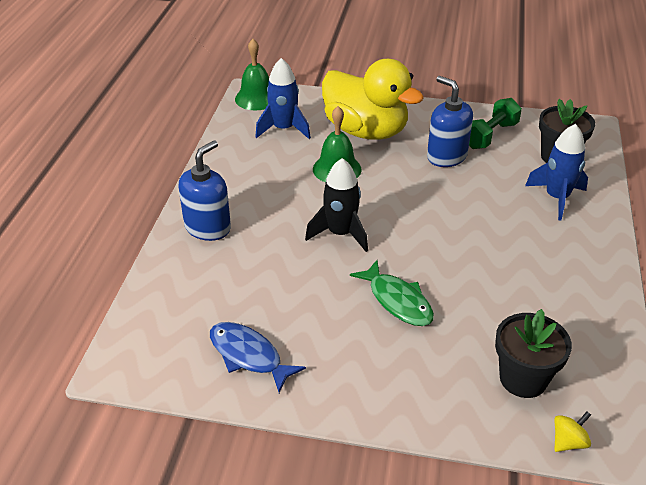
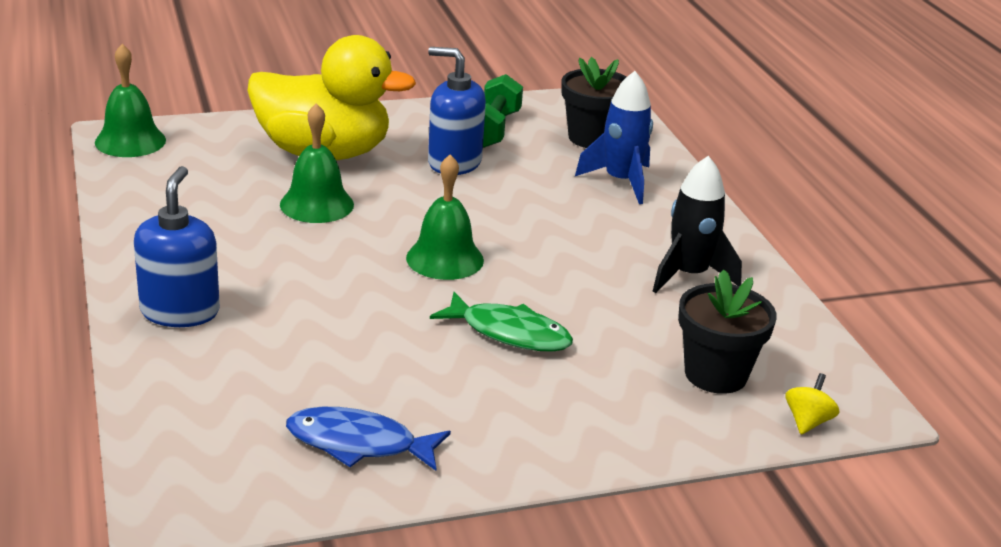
camera: 30 degrees left, 10 degrees down
(284, 129) = (202, 171): blue rocket -> none
(340, 234) = (378, 277): black rocket -> black rocket (689, 275)
(392, 231) = (445, 259): none -> green bell

